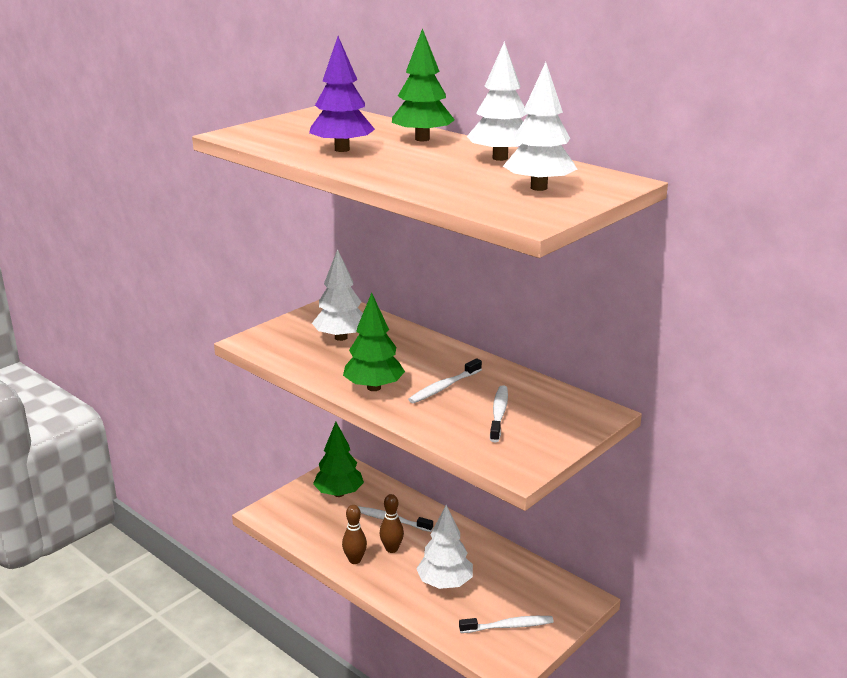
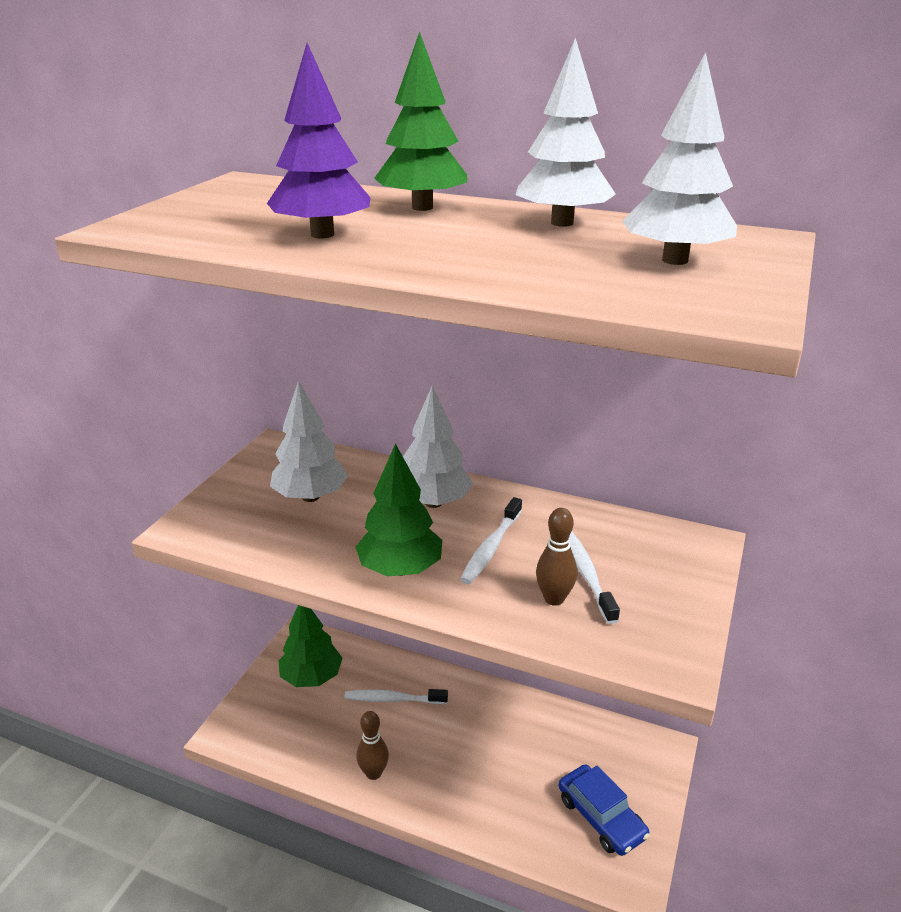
camera: 20 degrees left, 5 degrees up
(391, 549) = (411, 742): brown bowling pin -> brown bowling pin (554, 599)
(445, 583) = (498, 775): white tree -> white tree (433, 502)
(508, 626) = (601, 817): white toothbrush -> blue car

